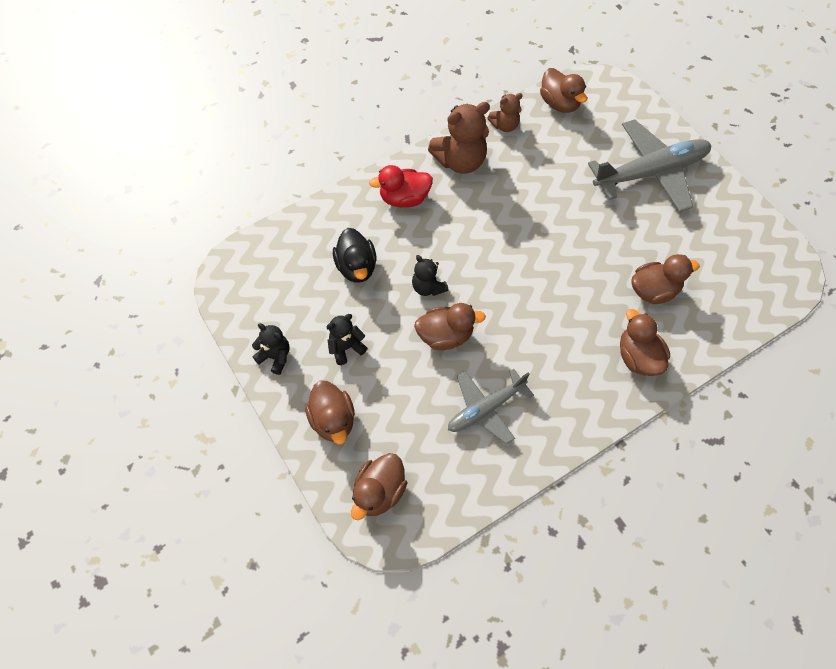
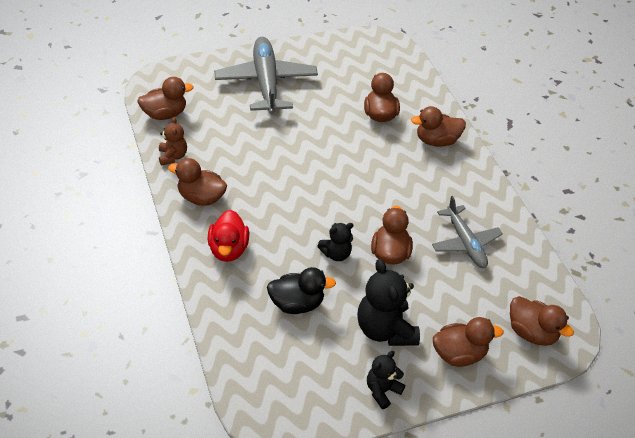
camera: 80 degrees left, 15 degrees down
(346, 347) = (385, 329): black teddy bear -> black teddy bear, size x1.77
(460, 161) = (201, 197): brown teddy bear -> brown duck

